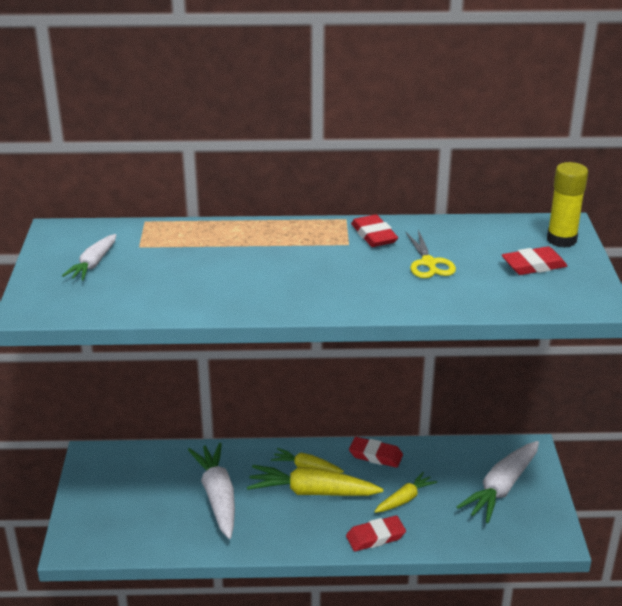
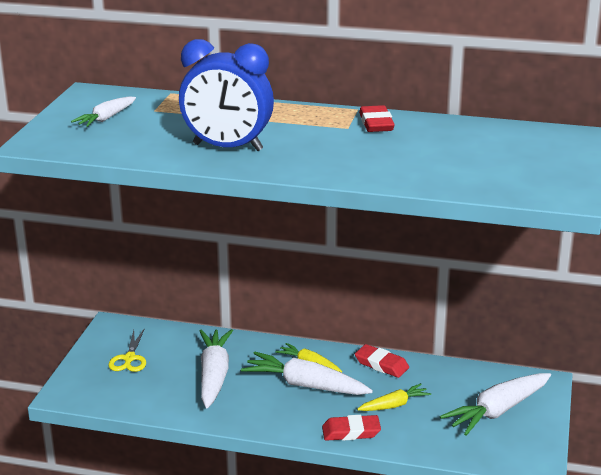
camera: 15 degrees right, 5 degrees down
(241, 285) = (227, 147): none -> blue clock
(312, 492) = (306, 385): yellow carrot -> white carrot
(429, 263) = (416, 149): yellow scissors -> yellow scissors (129, 359)
(533, 265) = (520, 162): red eraser -> none
(561, 240) = (562, 145): yellow glue stick -> none

